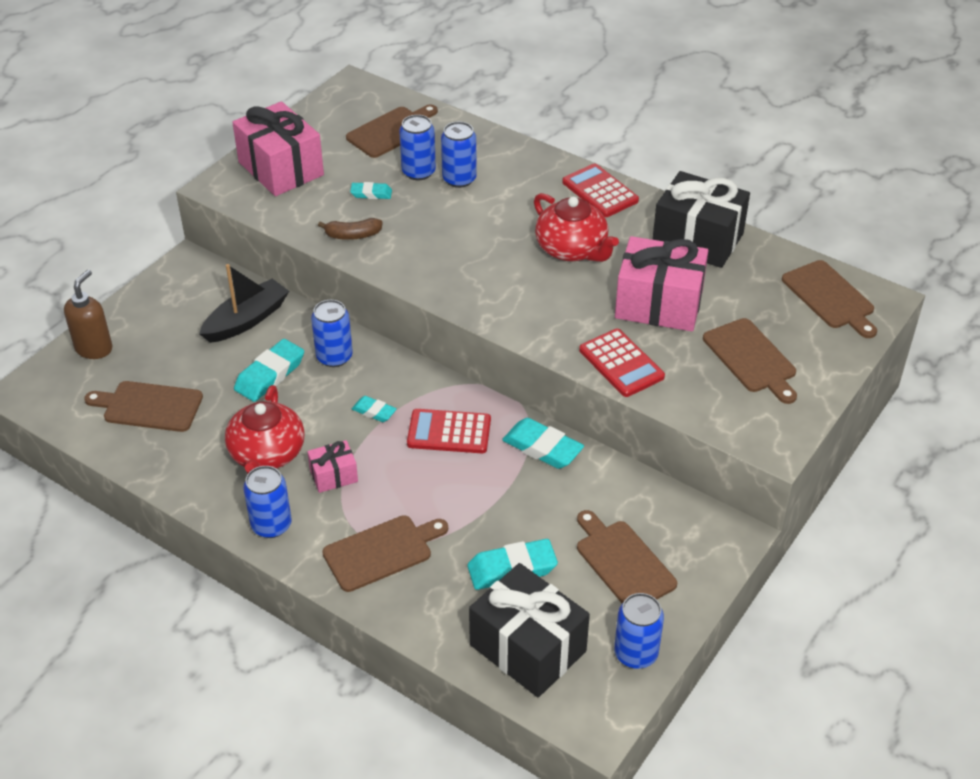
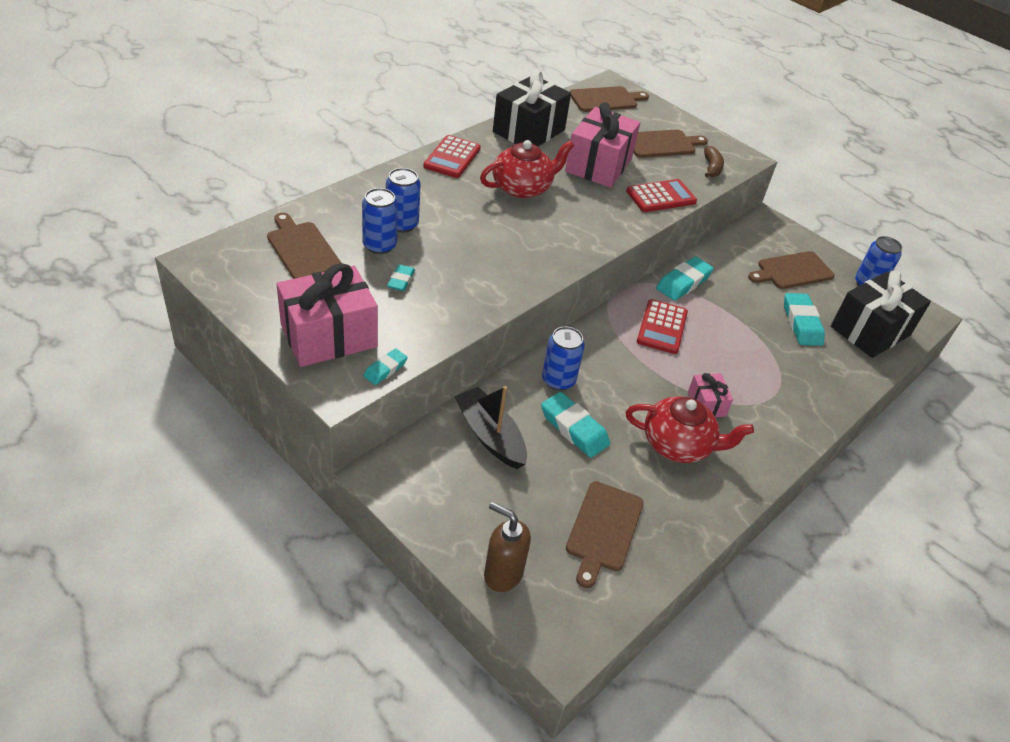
camera: 85 degrees left, 0 degrees up
(271, 525) = (762, 453): blue can -> none
(353, 235) = (462, 303): brown banana -> brown banana (711, 168)
(374, 411) = (633, 366): turquoise eraser -> turquoise eraser (385, 369)
(381, 552) = (788, 389): brown cutting board -> none
(600, 191) = (452, 157): red calculator -> red calculator turned 45 degrees counterclockwise

